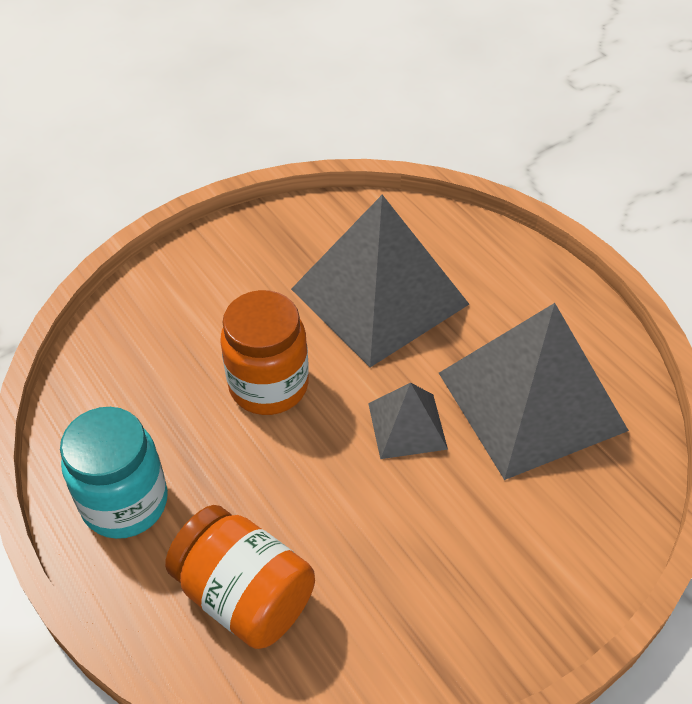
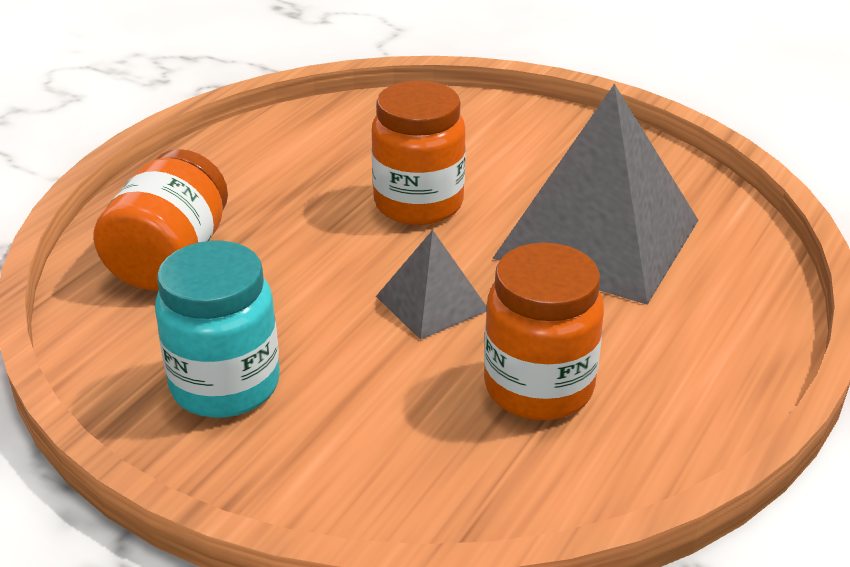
camera: 65 degrees right, 15 degrees down
(125, 503) = (234, 169): turquoise jar -> turquoise jar (225, 385)
(531, 400) = (538, 388): grey pyramid -> orange jar

